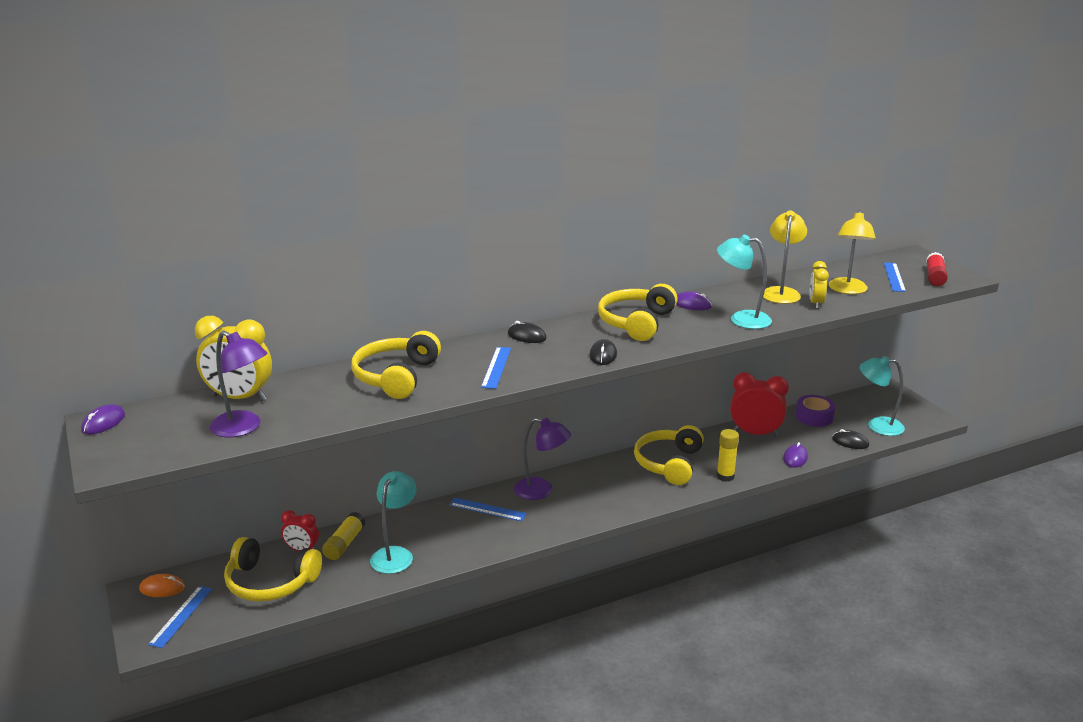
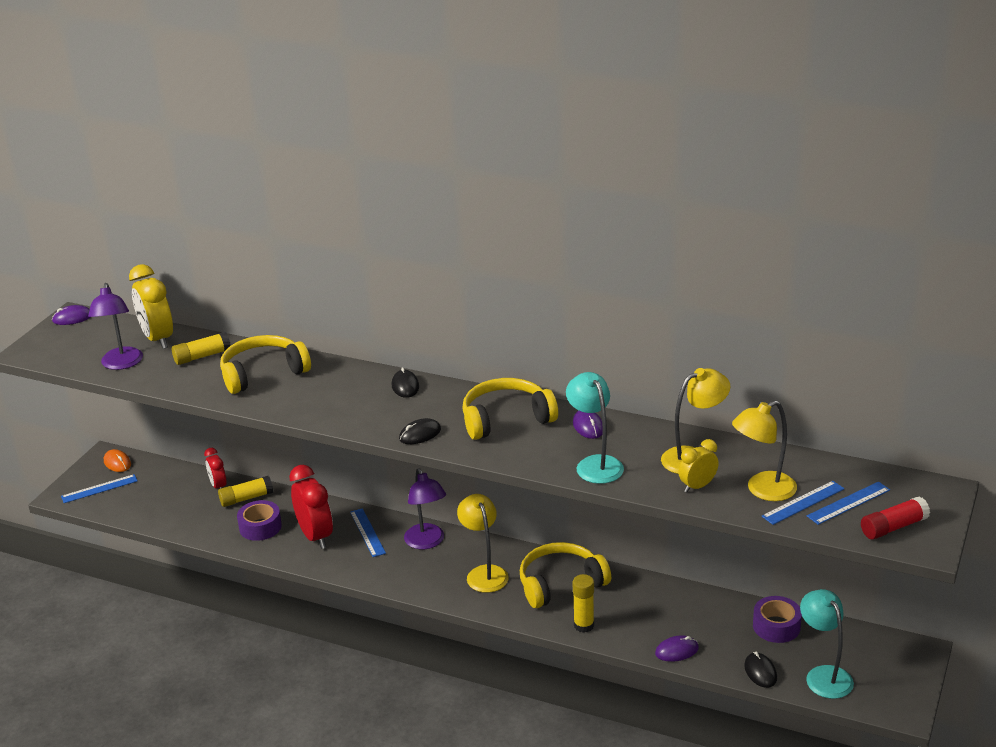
camera: 50 degrees right, 5 degrees up
(270, 582) = (169, 498): yellow headphones -> none
(313, 390) = (202, 356): none -> yellow glue stick
(395, 554) = (260, 527): turquoise lamp -> purple tape
(496, 367) = (332, 402): blue ruler -> blue ruler (803, 502)
(613, 485) = (484, 573): none -> yellow lamp
(755, 433) = (687, 605): red clock -> red clock (315, 536)

